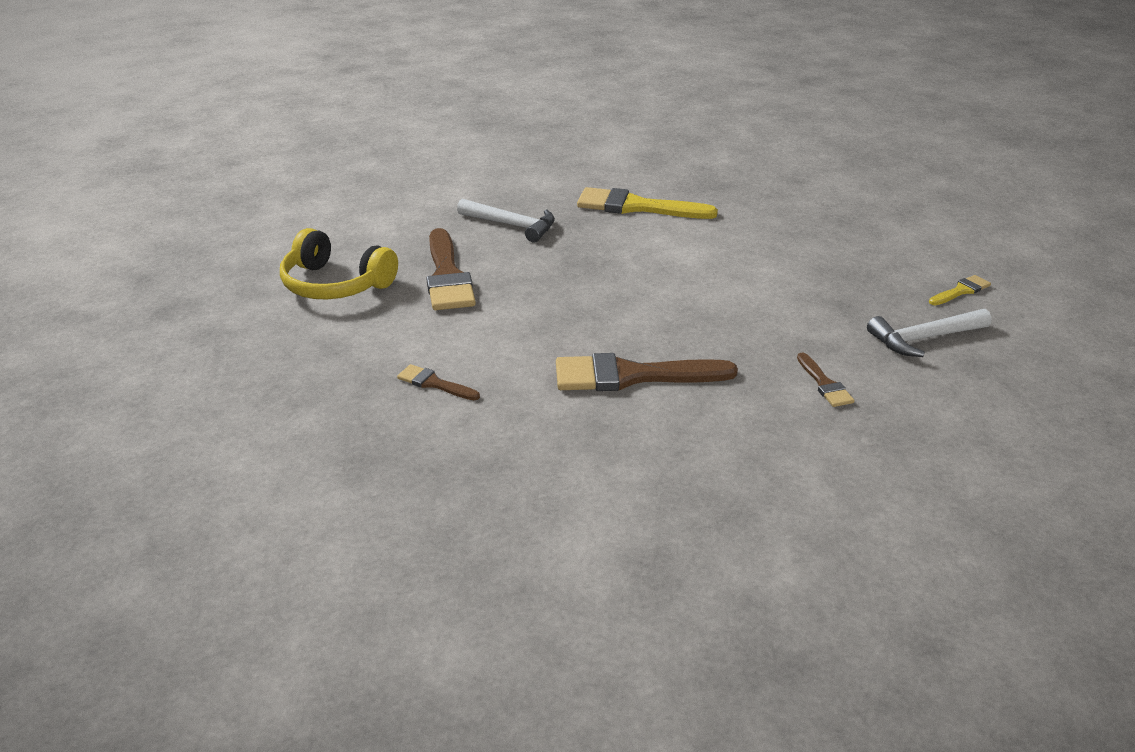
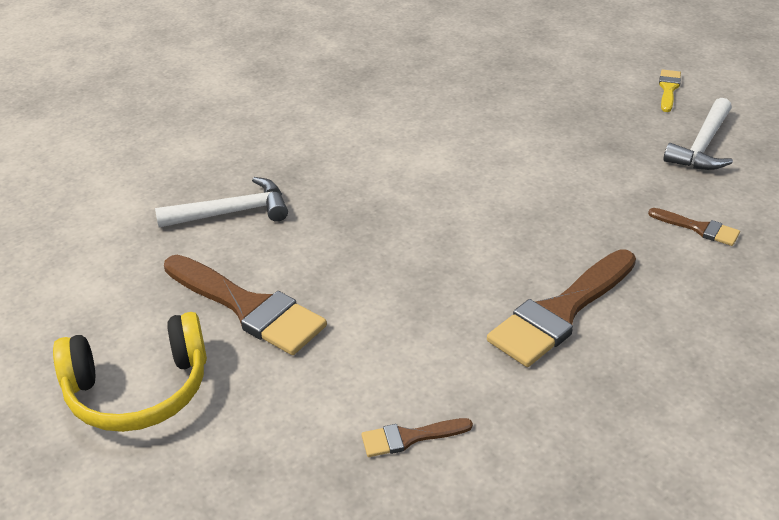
camera: 40 degrees left, 5 degrees up
(636, 207) = (322, 131): yellow brush -> none

